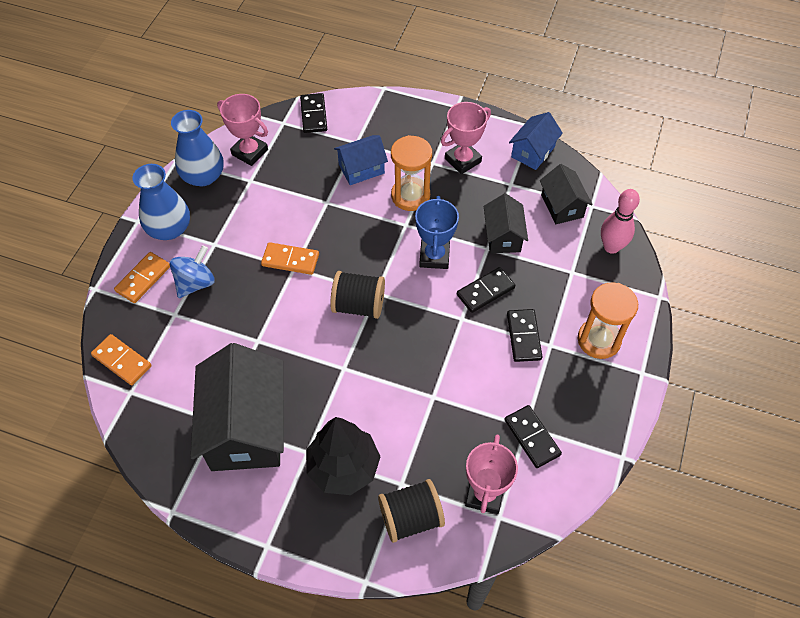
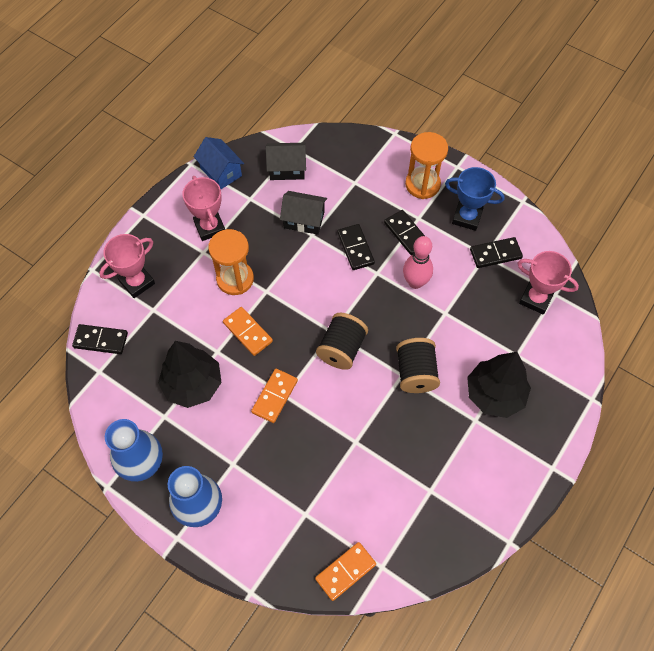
camera: 75 degrees left, 5 degrees up
(143, 279) = (254, 540): orange domino -> orange domino (248, 332)
(195, 283) = (274, 488): blue spinning top -> none
(246, 428) = (442, 466): black house -> none
(250, 152) = (126, 410): pink trophy -> pink trophy (137, 282)
(287, 193) = (193, 384): none -> black tree
(361, 169) = (188, 312): blue house -> none
(411, 517) = (546, 354): black spool -> black spool (415, 373)
(434, 256) = (308, 277): blue trophy -> blue trophy (467, 217)
(523, 336) = (406, 234): black domino -> black domino turned 45 degrees clockwise
(611, 247) = (339, 148): pink bowling pin -> pink bowling pin (415, 282)

